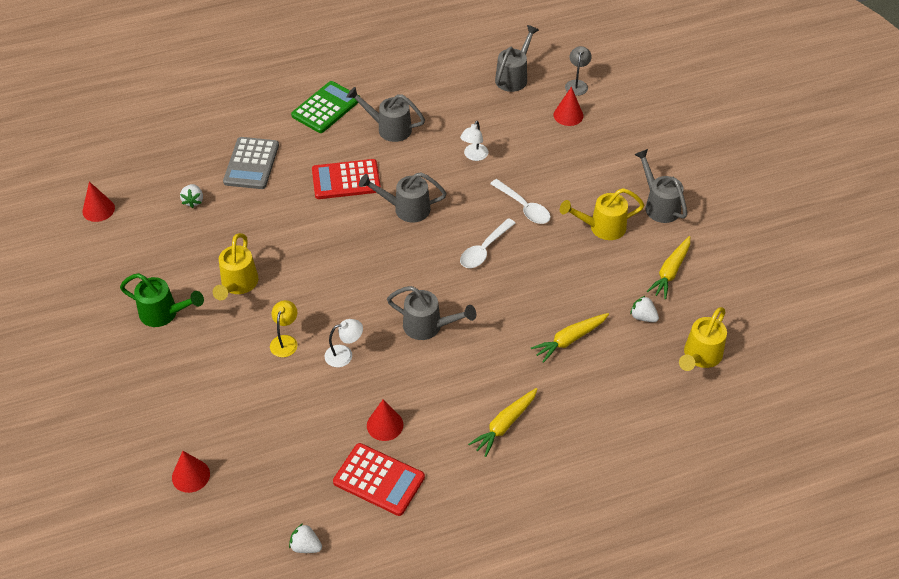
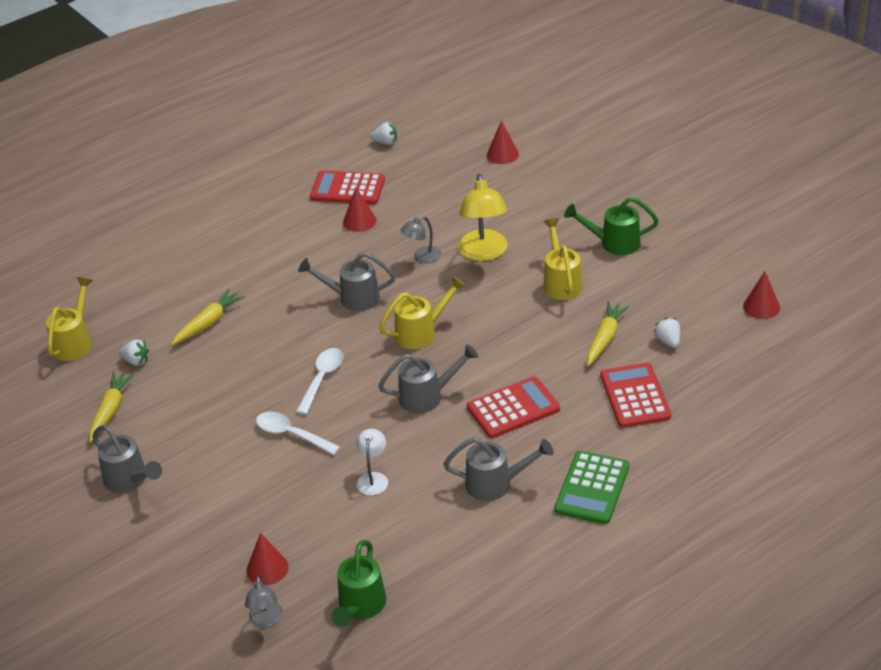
camera: 165 degrees right, 10 degrees down
(251, 164) = (635, 396): grey calculator -> red calculator
(285, 341) = (484, 253): yellow lamp -> yellow lamp, size x1.83
(344, 354) = (422, 257): white lamp -> grey lamp
(504, 425) = (253, 247): yellow carrot -> yellow carrot (605, 338)
(513, 77) = (360, 606): grey watering can -> green watering can
(602, 227) = (194, 437): yellow watering can -> yellow watering can (421, 333)

